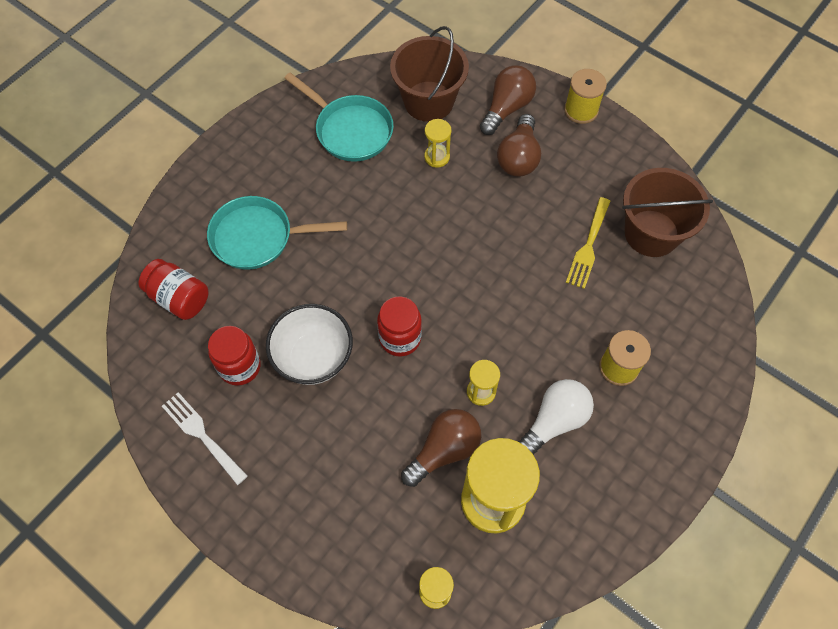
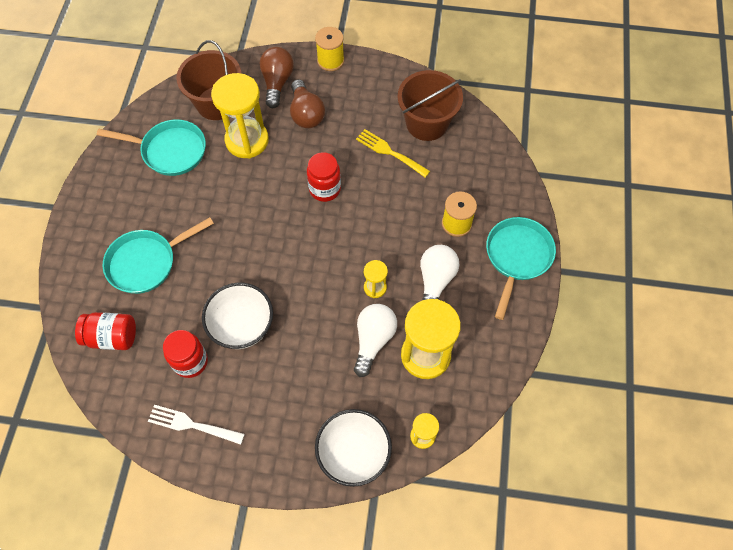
camera: 30 degrees left, 0 degrees up
(348, 566) = (353, 454): none -> white bowl
(400, 338) = (297, 280): red jar -> red jar (325, 189)
(437, 157) = (247, 140): yellow hourglass -> yellow hourglass, size x2.08
(444, 450) = (373, 340): brown light bulb -> white light bulb
(588, 246) = (390, 152): yellow fork -> yellow fork turned 135 degrees clockwise
(669, 445) = (517, 257): none -> turquoise pan

